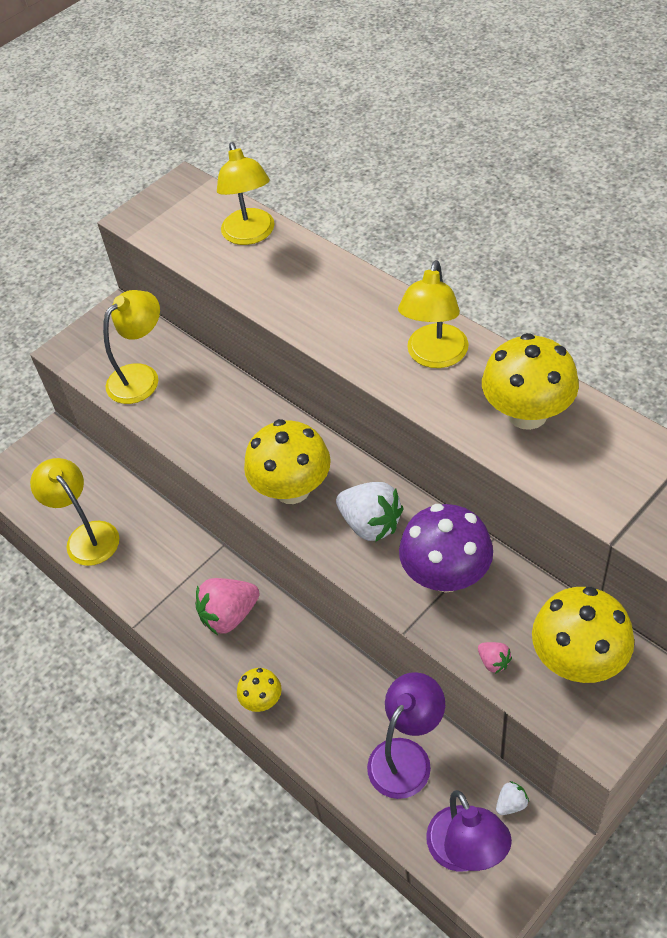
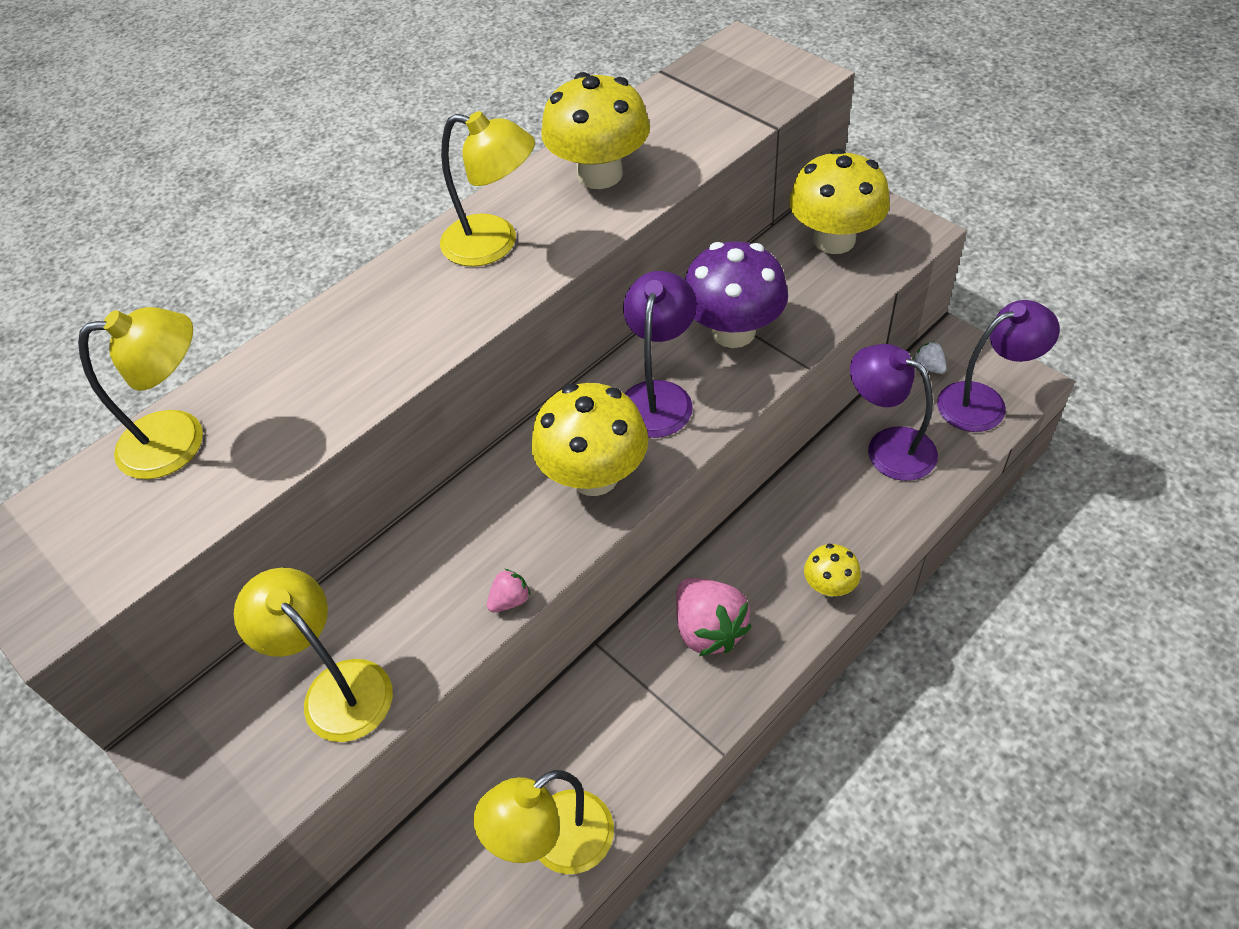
camera: 90 degrees left, 0 degrees up
(370, 524) = (658, 396): white strawberry -> purple lamp
(493, 662) = (840, 298): pink strawberry -> pink strawberry (510, 600)

